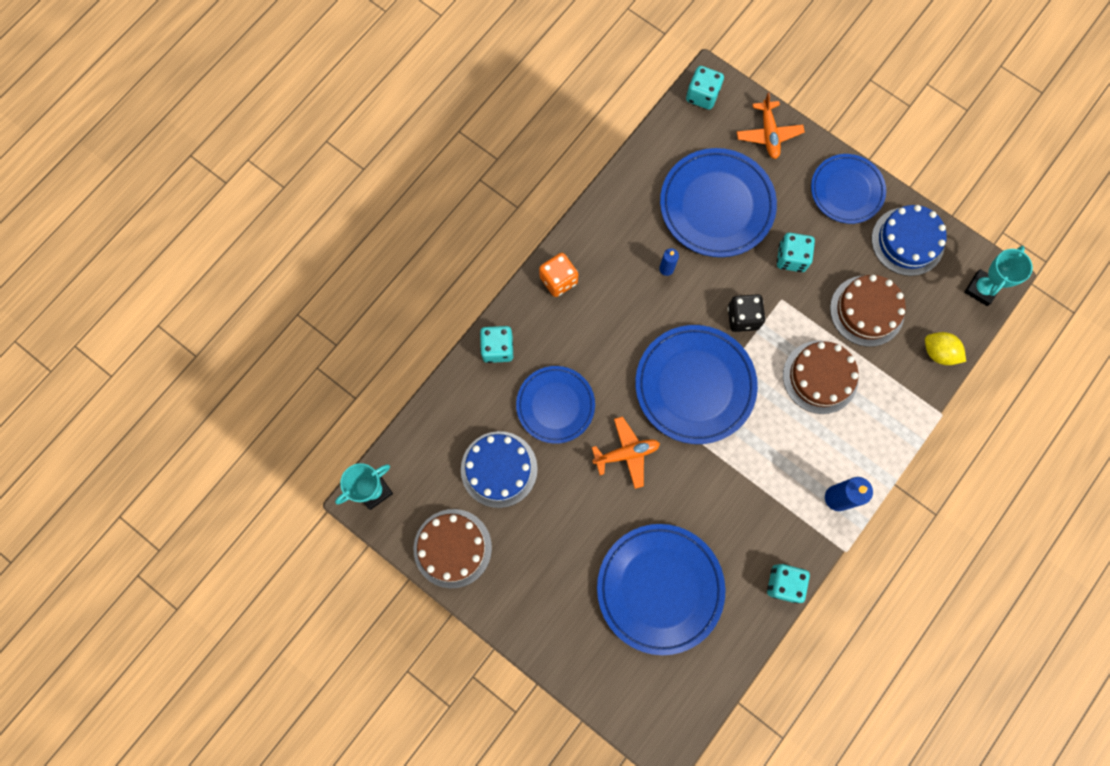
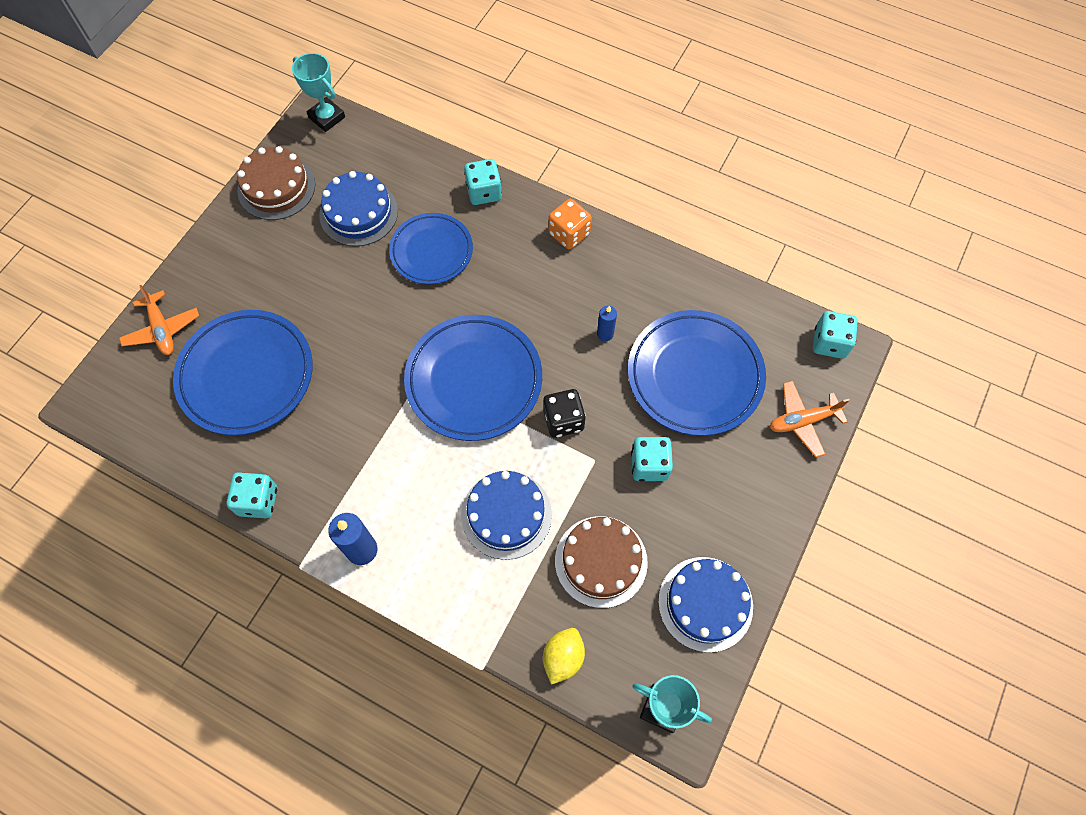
camera: 80 degrees right, 10 degrees down
(626, 453) = (388, 324): orange plane -> orange plane (162, 329)
(820, 377) = (506, 514): brown cake -> blue cake
(846, 191) = (754, 520): blue plate -> none

